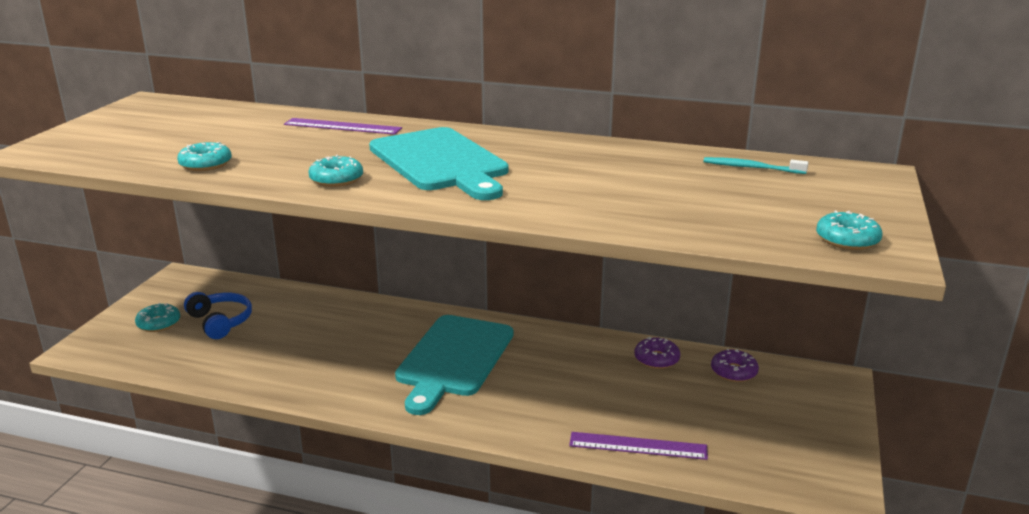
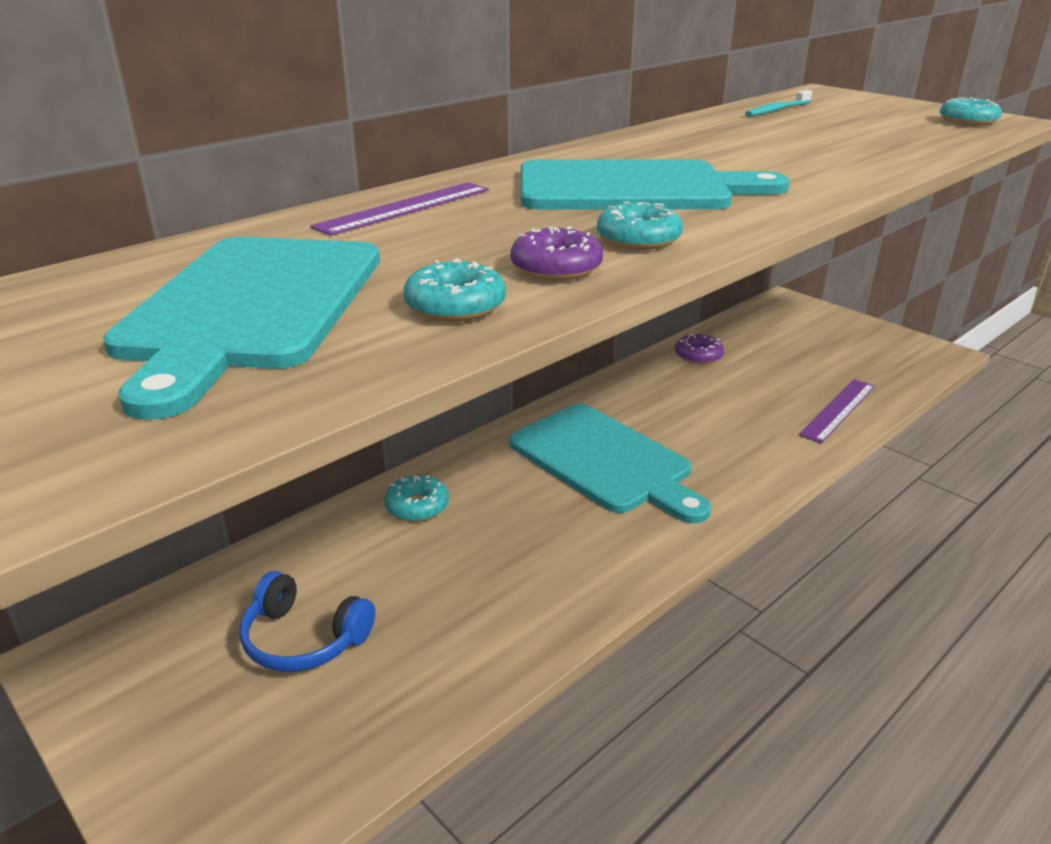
camera: 60 degrees left, 5 degrees up
(159, 323) = (223, 719): turquoise donut -> turquoise donut (417, 506)
(182, 135) = (251, 307): none -> turquoise cutting board
(220, 322) = (304, 638): blue headphones -> blue headphones turned 150 degrees counterclockwise
(733, 372) = (746, 332): purple donut -> purple donut (556, 268)

